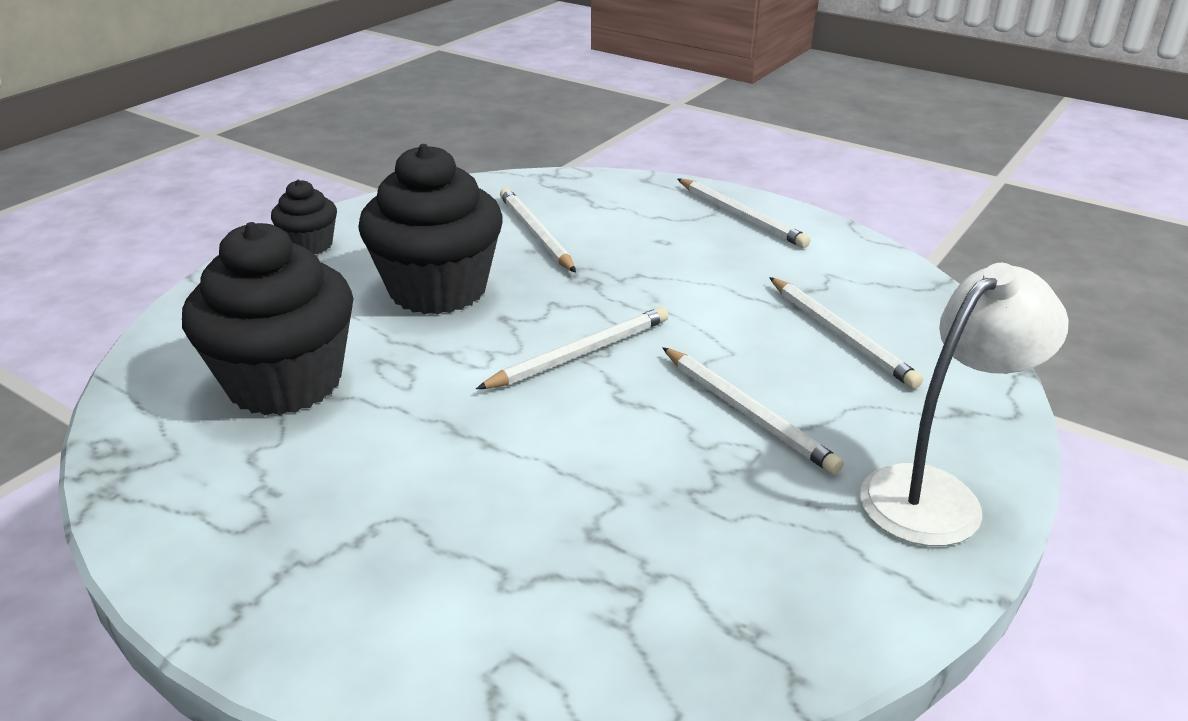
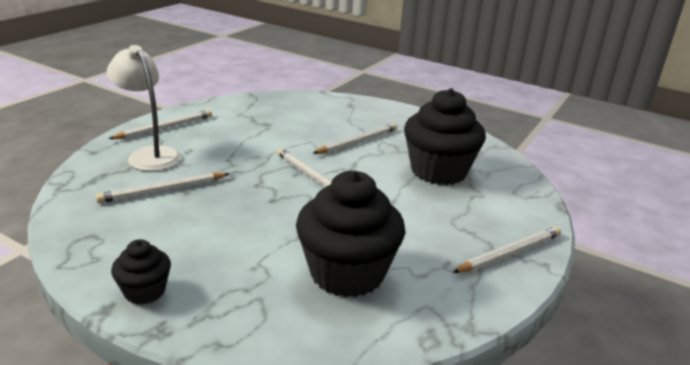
camera: 95 degrees left, 5 degrees down
(438, 289) = (234, 224): black cupcake -> black cupcake (438, 171)
(840, 335) = (295, 118): white pencil -> white pencil (509, 253)
(936, 494) = (400, 115): white lamp -> white lamp (149, 155)

